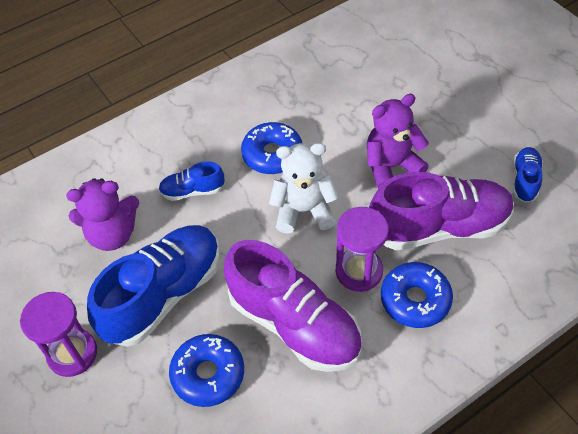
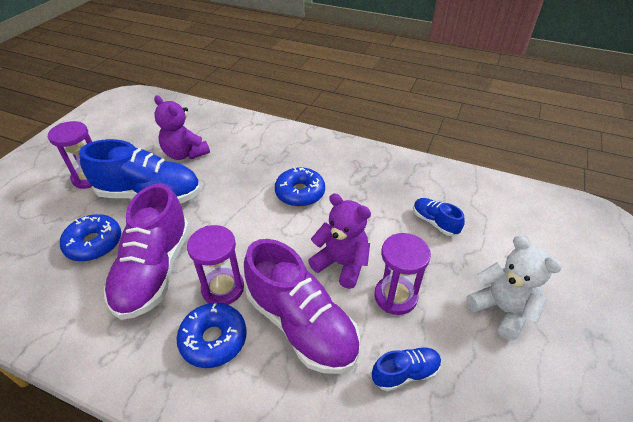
camera: 55 degrees right, 10 degrees down
(192, 191) = (241, 170): blue shoe -> blue shoe (435, 222)
(303, 210) = (261, 231): white teddy bear -> white teddy bear (502, 309)
(451, 148) = (395, 296): none -> purple hourglass

